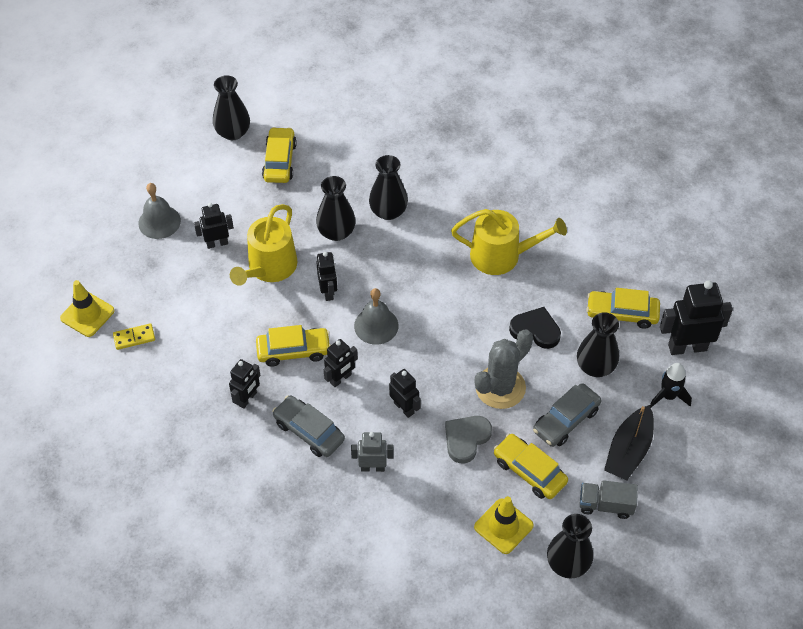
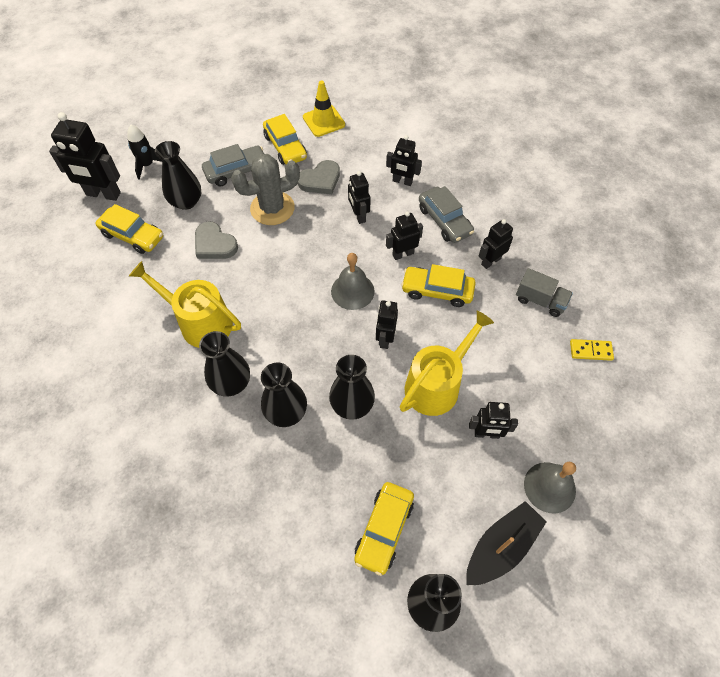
camera: 160 degrees left, 5 degrees up
(87, 314) = (639, 392): yellow traffic cone -> none
(372, 467) = (402, 181): grey robot -> black robot
(535, 330) = (214, 244): black heart -> grey heart
(567, 563) = (293, 91): black vase -> black vase (231, 383)
(605, 505) = (245, 114): grey truck -> grey truck (540, 300)
(628, 450) = (205, 140): black boat -> black boat (501, 547)

